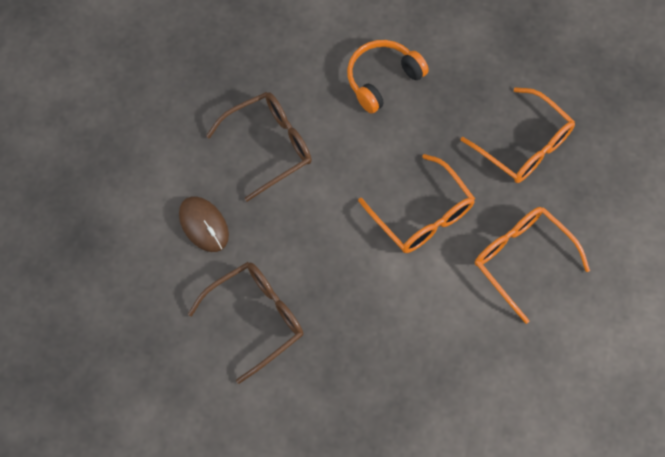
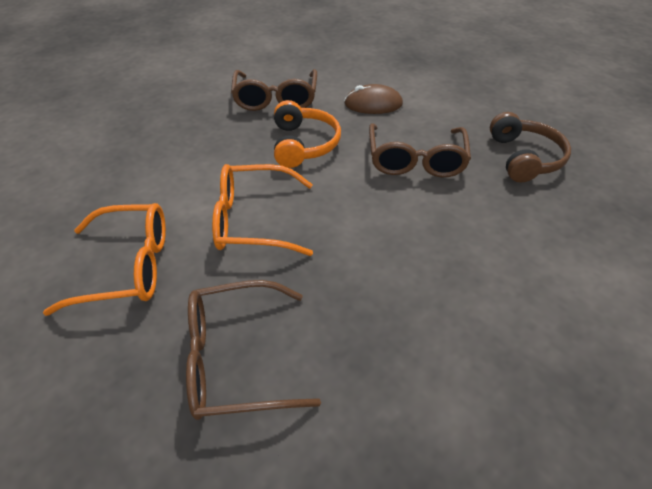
camera: 125 degrees right, 20 degrees down
(209, 73) = (524, 158): none -> brown headphones
(382, 79) = (434, 273): orange headphones -> orange headphones (303, 144)
(524, 145) = (237, 358): orange glasses -> brown glasses

